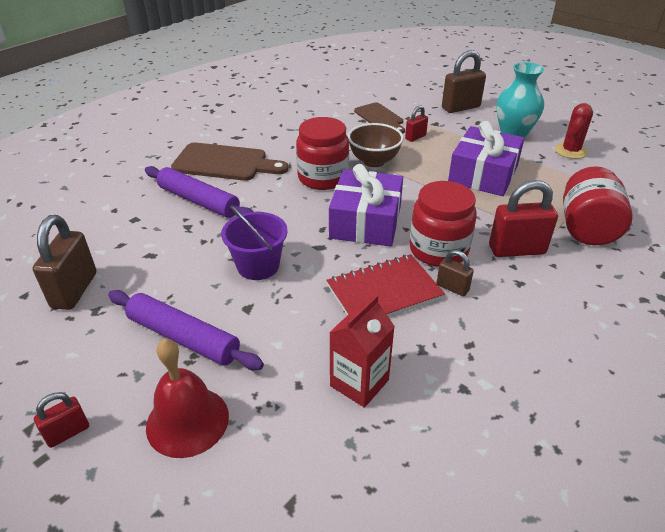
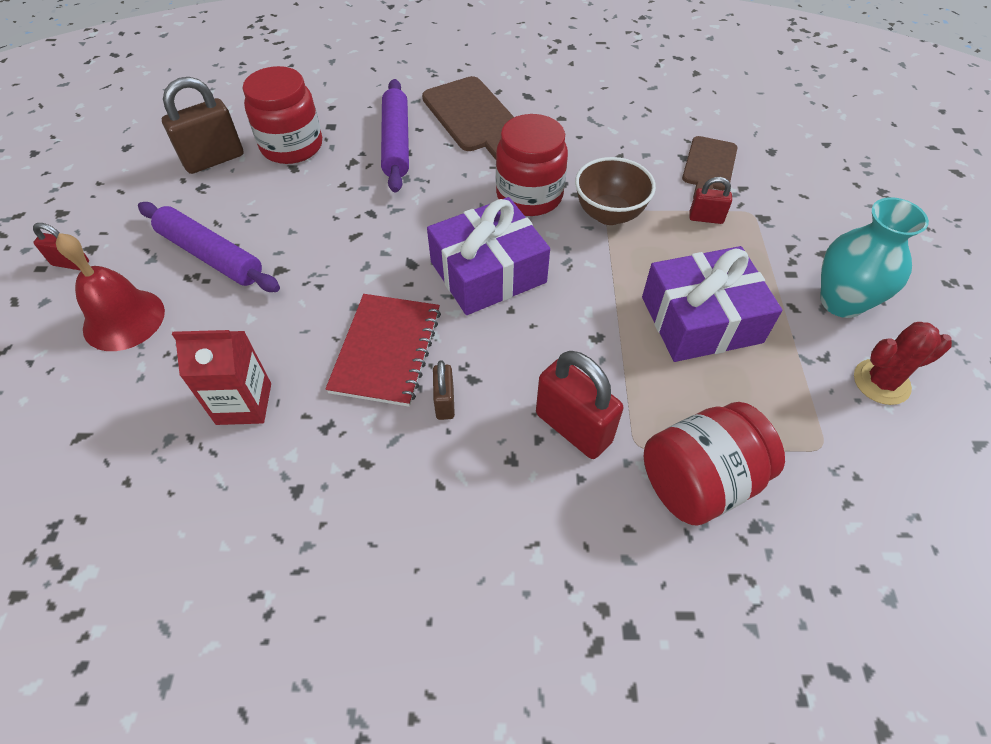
camera: 50 degrees right, 15 degrees up
(183, 338) = (210, 256): purple rolling pin -> purple rolling pin turned 45 degrees counterclockwise
(258, 266) = (341, 240): purple bucket -> none
(384, 292) = (386, 351): red notebook -> red notebook turned 75 degrees clockwise
(438, 250) = (500, 357): red jar -> red jar (292, 146)
(460, 107) = (837, 219): brown padlock -> none

